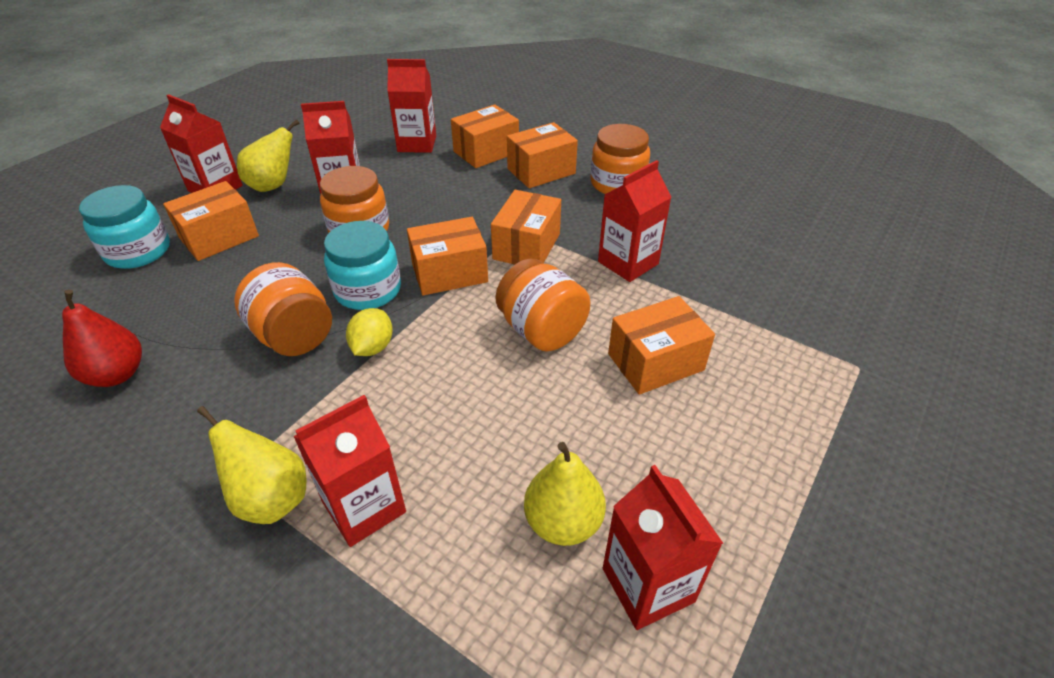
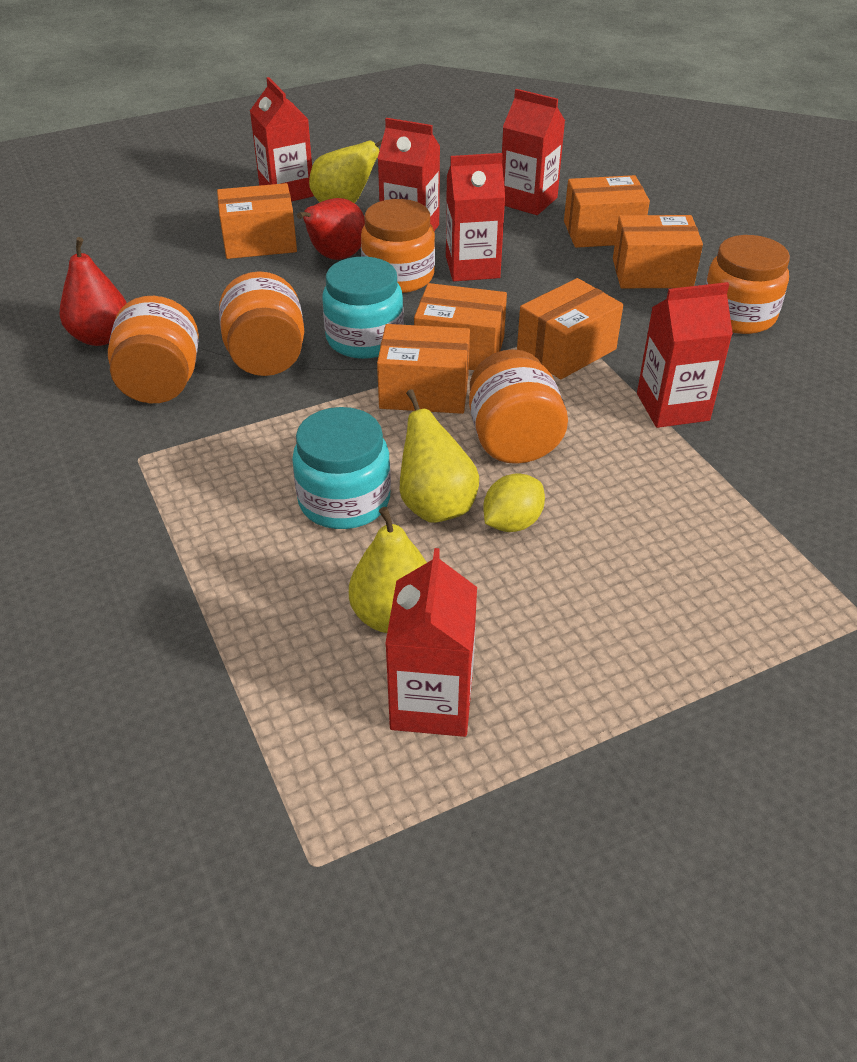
camera: 30 degrees right, 0 degrees up
(138, 251) = (181, 233): turquoise jar -> turquoise jar (344, 500)
(209, 397) = (161, 384): none -> orange jar
(271, 498) = (157, 486): yellow pear -> yellow pear (435, 505)
(296, 230) = (335, 257): none -> red pear
(364, 507) = (227, 526): red carton -> red carton (472, 267)
(373, 347) = (331, 394): yellow lemon -> yellow lemon (512, 522)
(655, 362) = (614, 518): orange box -> orange box (424, 391)

